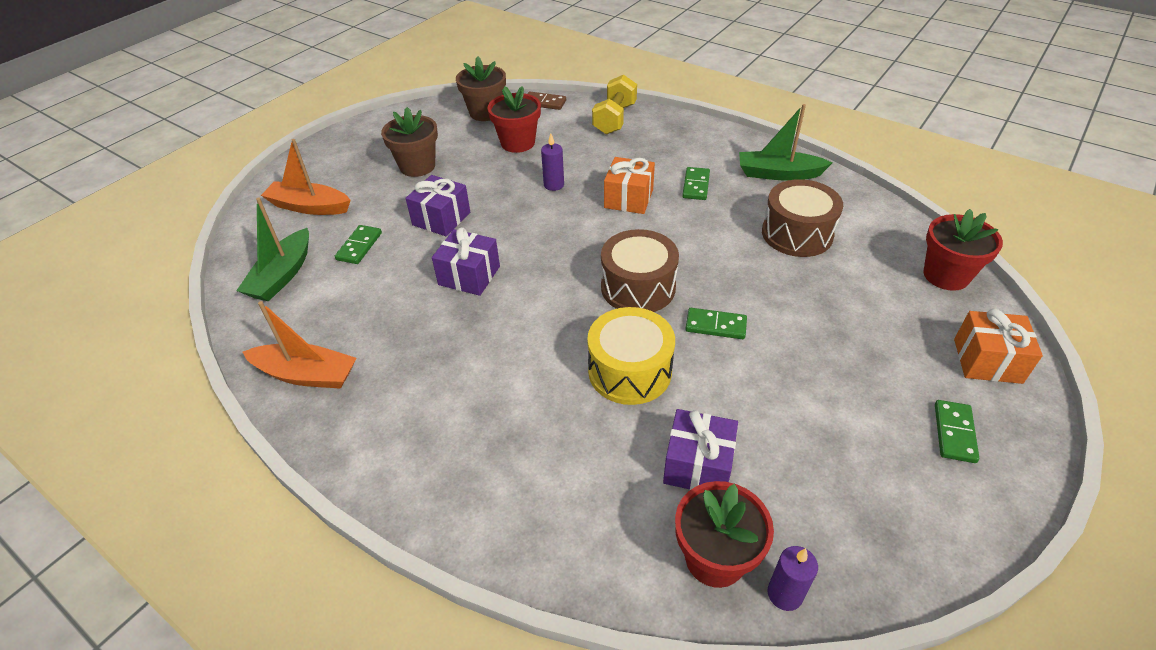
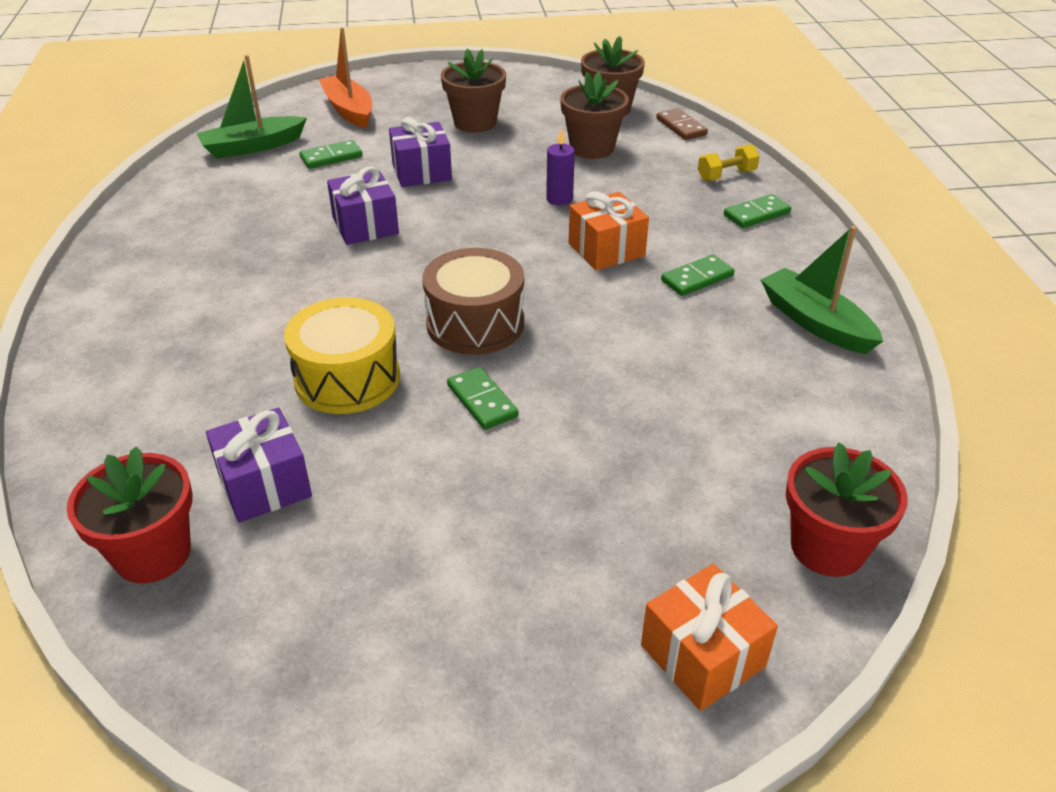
camera: 45 degrees right, 5 degrees down
(306, 374) = (156, 220): orange boat -> none
(517, 143) = (592, 148): red flower pot -> brown flower pot
(614, 119) = (726, 175): yellow dumbbell -> yellow dumbbell, size x0.63
(784, 594) = (146, 626): purple candle -> none
(797, 234) = (722, 387): brown drum -> none
(954, 433) = (526, 674): green domino -> green domino (756, 214)

